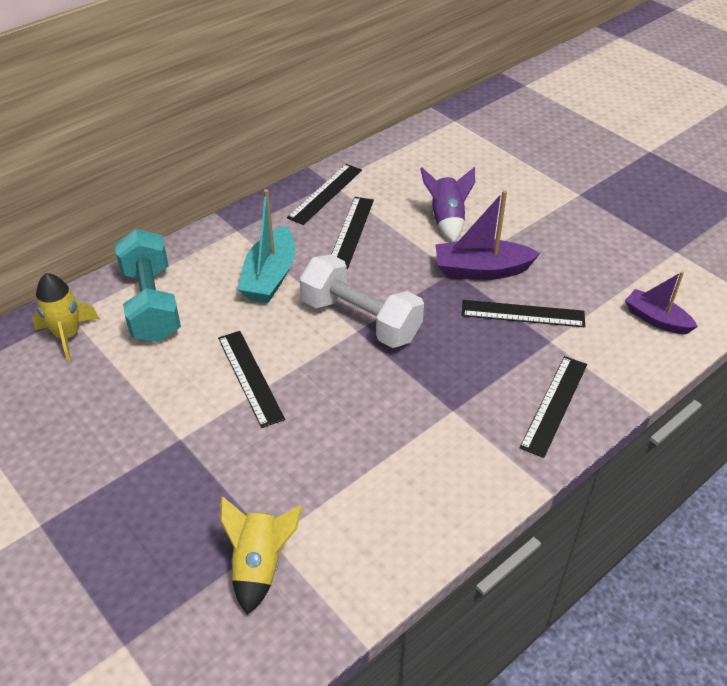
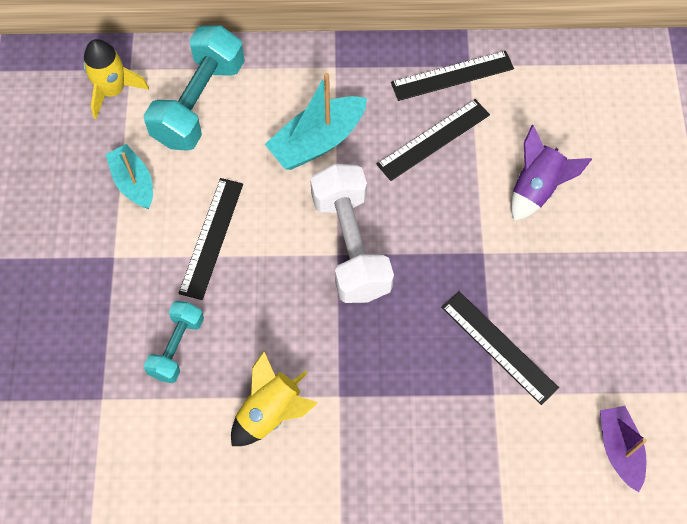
camera: 40 degrees right, 20 degrees up
(147, 381) = (134, 182): none -> turquoise boat
(260, 565) = (77, 413): yellow rocket -> yellow rocket (271, 413)
(297, 462) = (177, 347): none -> turquoise dumbbell
(481, 270) = (510, 270): purple boat -> none
(554, 405) = (428, 459): black ruler -> none

